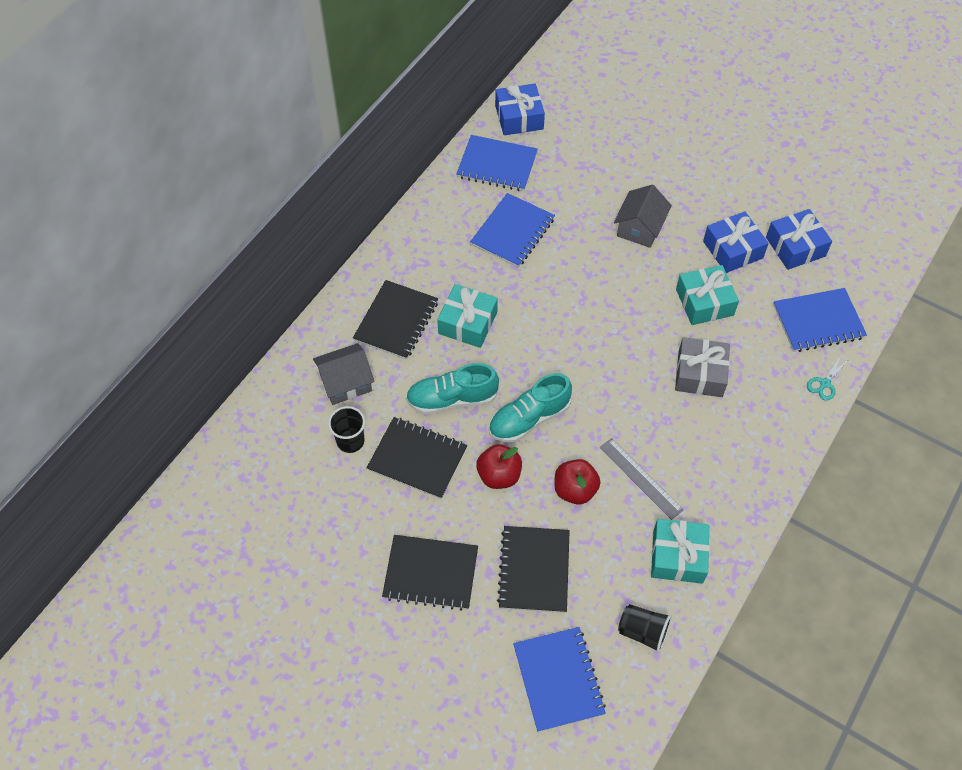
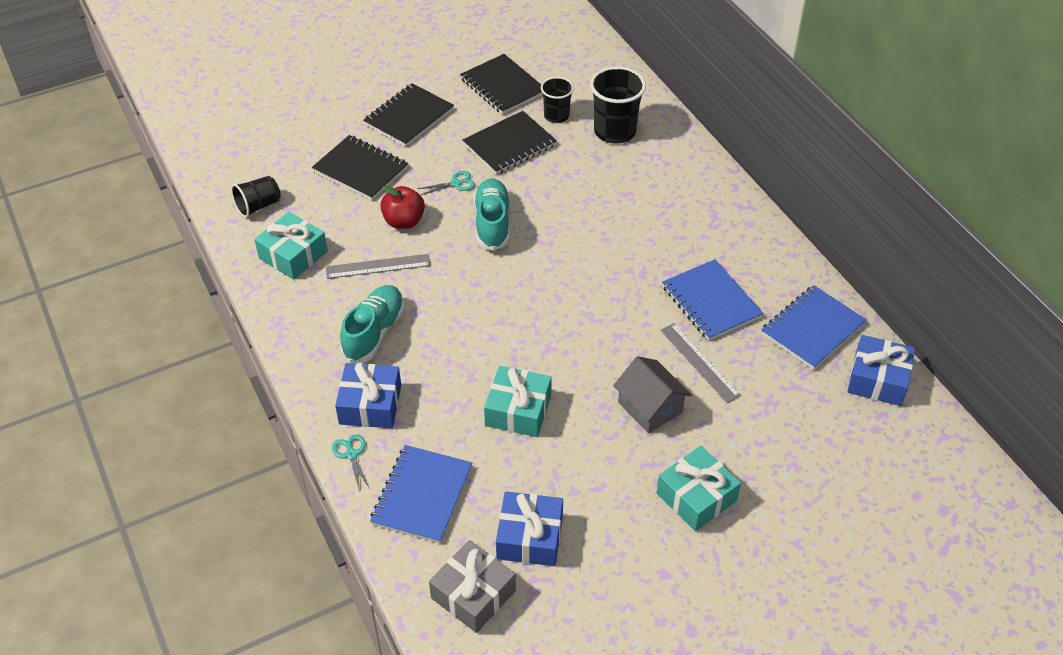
camera: 120 degrees right, 10 degrees down
(346, 382) = (614, 131): grey house -> black cup
(396, 321) = (657, 182): black notebook -> black notebook (503, 86)
(452, 399) = (550, 185): turquoise shoe -> turquoise shoe (374, 332)
(467, 323) = (622, 226): turquoise gift -> turquoise gift (696, 497)
(499, 475) = (455, 184): red apple -> turquoise scissors
(558, 680) = (271, 147): blue notebook -> none
(577, 216) = (699, 362): none -> grey ruler
(700, 374) = (441, 361): grey gift -> grey gift (473, 594)
(733, 249) = (566, 474): blue gift -> blue gift (370, 404)

